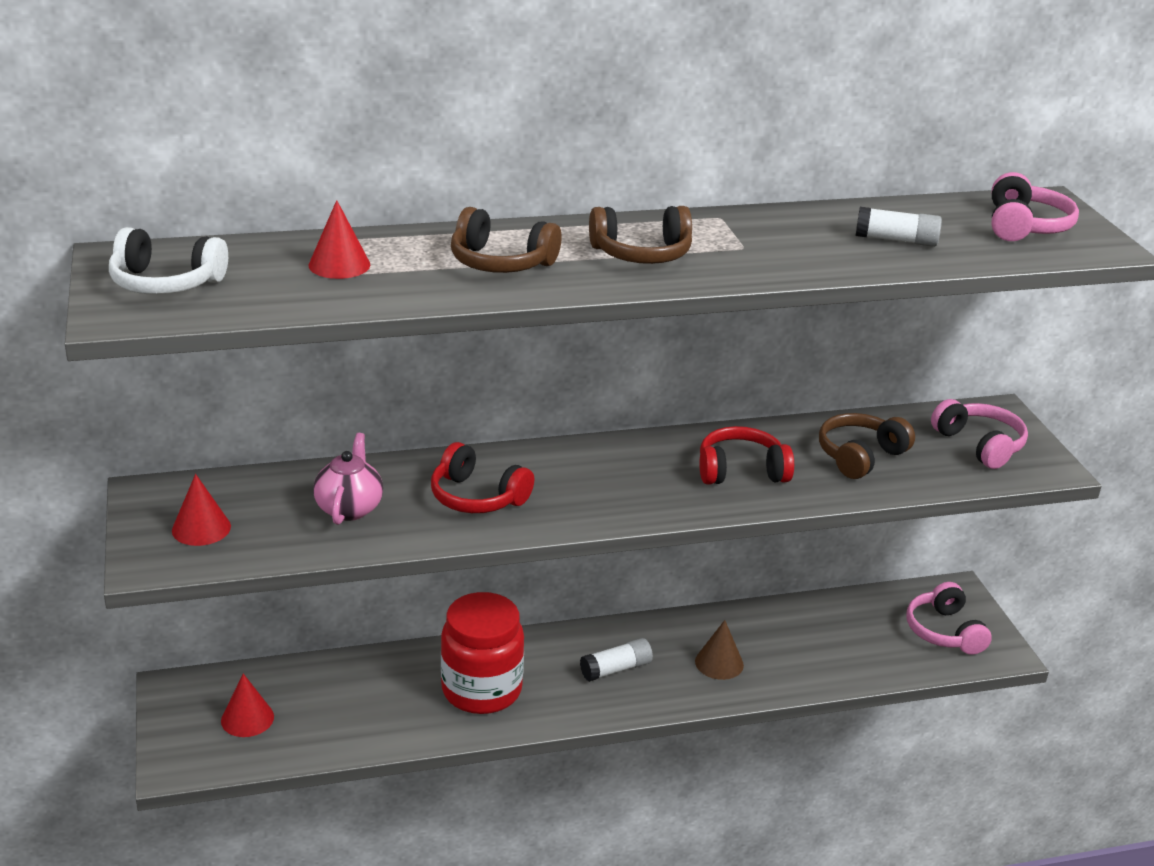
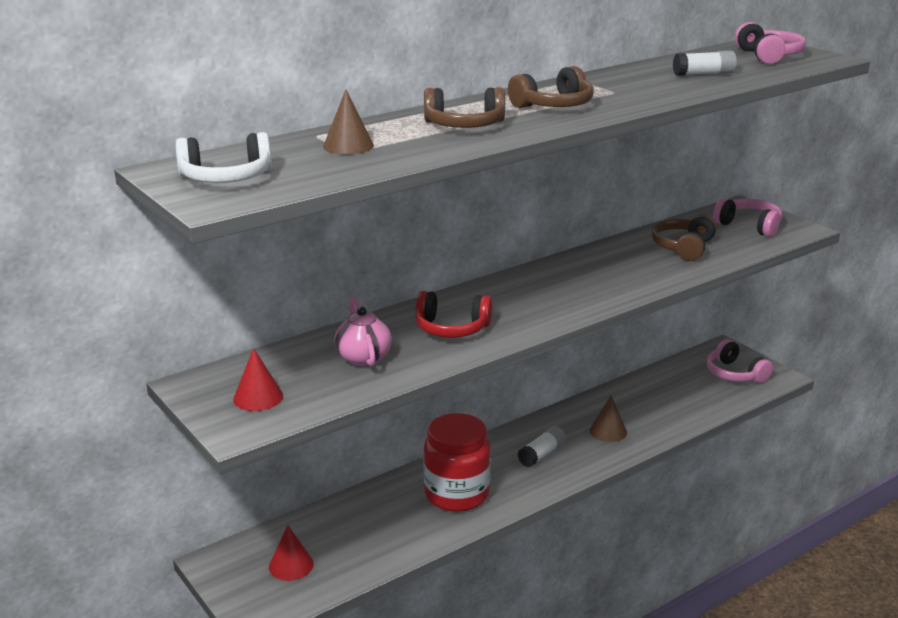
camera: 20 degrees left, 5 degrees down
(339, 265) = (348, 146): red cone -> brown cone
(741, 471) = (617, 272): red headphones -> none

